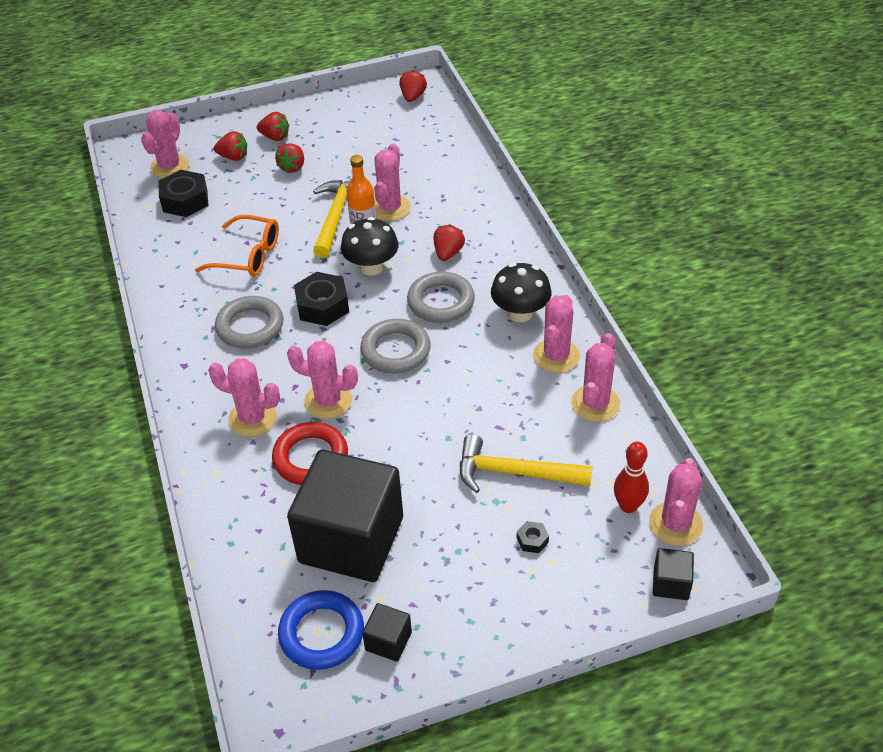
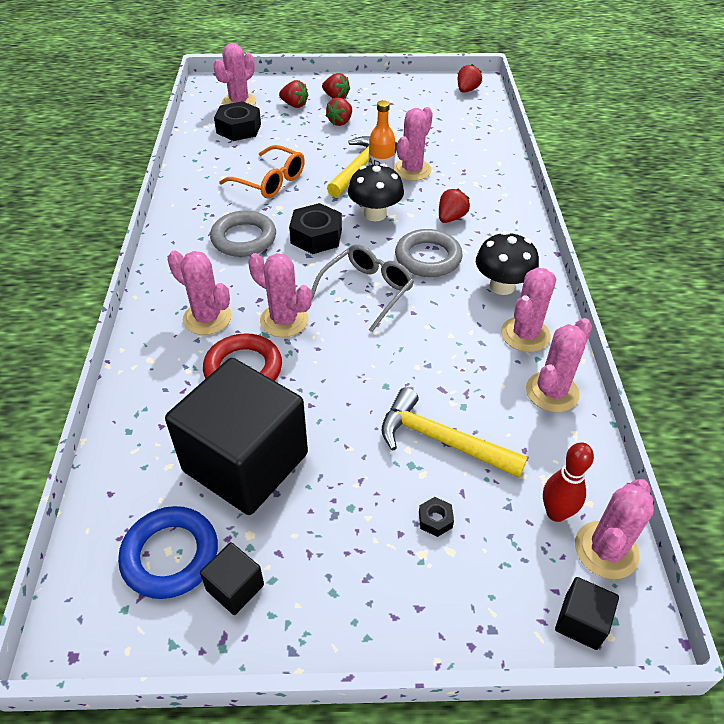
camera: 15 degrees right, 0 degrees up
(395, 350) = (367, 291): grey ring -> grey glasses

